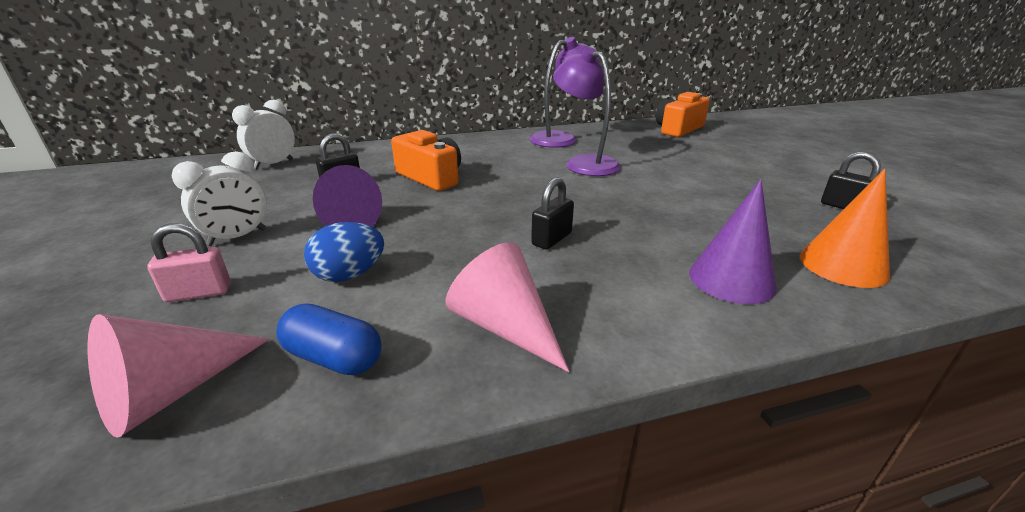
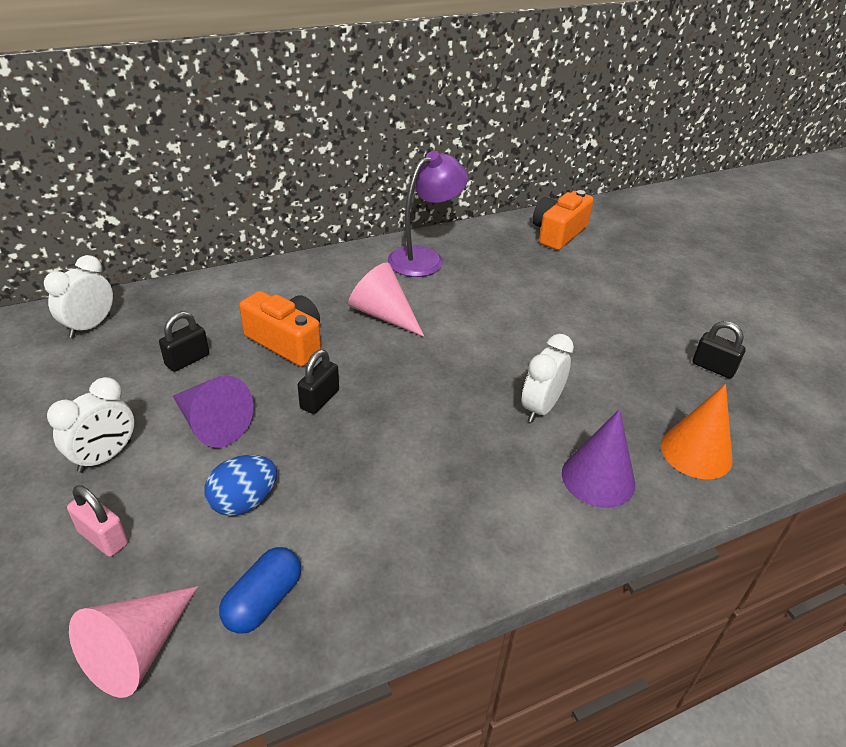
camera: 10 degrees left, 10 degrees up
(199, 293) = (103, 538): pink padlock -> pink padlock turned 60 degrees clockwise
(334, 358) = (263, 601): blue capsule -> blue capsule turned 75 degrees counterclockwise
(505, 327) = (404, 553): pink cone -> pink cone (384, 315)
(551, 239) = (432, 435): black padlock -> black padlock (319, 399)
(584, 163) = (455, 305): purple lamp -> none
(664, 226) = (540, 408): none -> white clock

